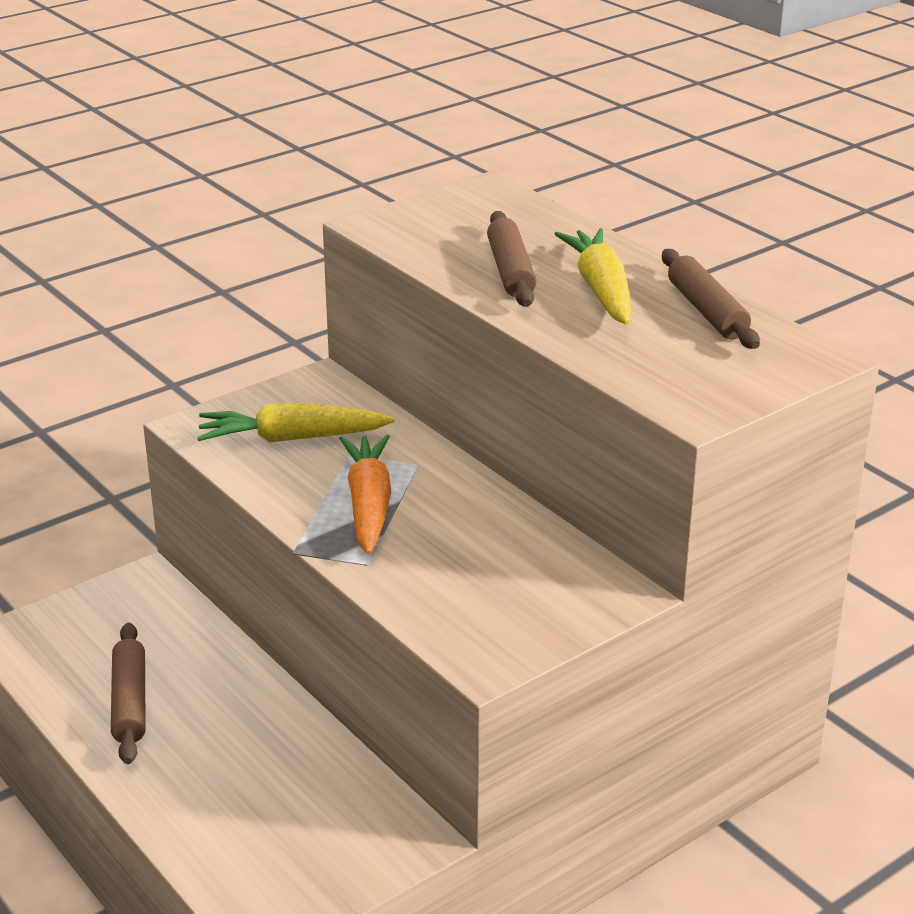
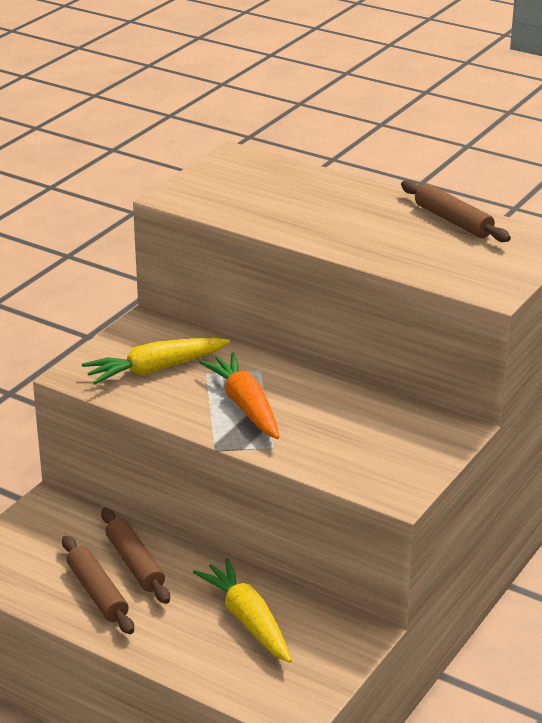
camera: 20 degrees left, 0 degrees up
(510, 271) = (299, 215): brown rolling pin -> brown rolling pin (135, 563)
(601, 289) = (371, 217): yellow carrot -> yellow carrot (247, 620)

